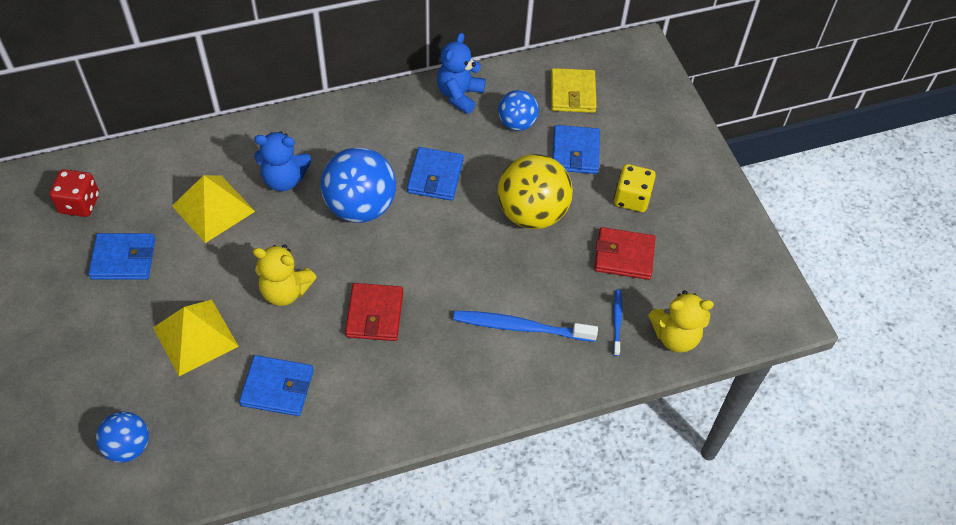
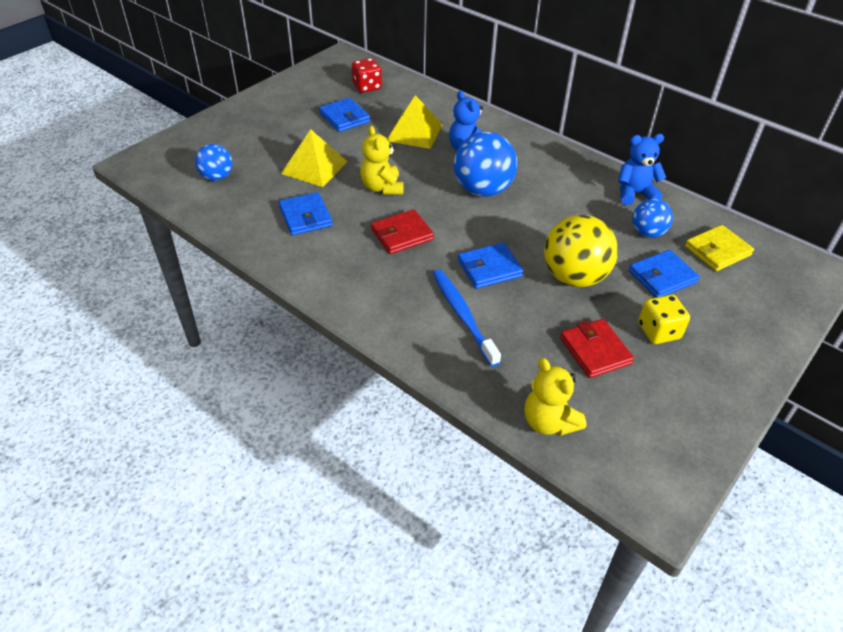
camera: 60 degrees right, 10 degrees down
(435, 176) = (548, 212): blue wallet -> blue wallet (489, 268)
(617, 321) = (525, 374): blue toothbrush -> none

